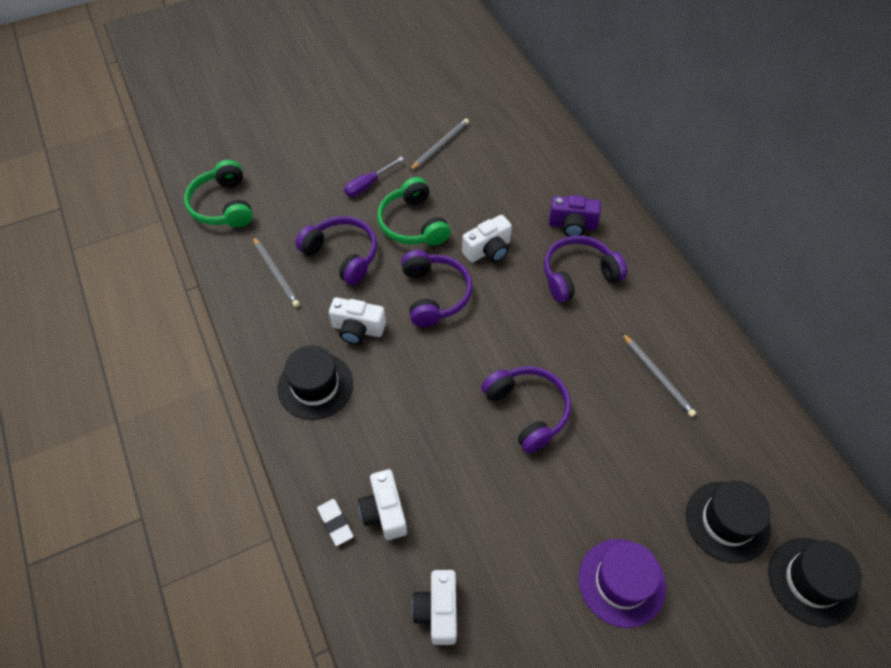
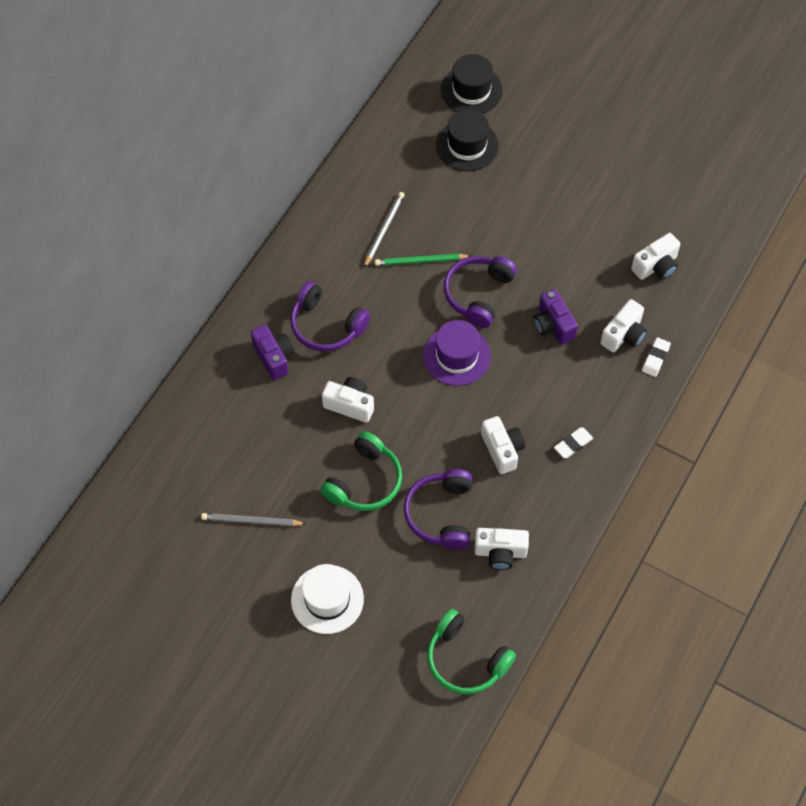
camera: 125 degrees left, 5 degrees up
(223, 205) = (465, 660): green headphones -> green headphones turned 90 degrees clockwise
(276, 273) = (500, 552): grey pencil -> white camera
(315, 386) = (573, 444): black hat -> white eraser
(343, 156) = (327, 599): none -> white hat
(368, 184) = (347, 551): purple screwdriver -> none
(434, 294) = (426, 416): purple headphones -> none
(445, 453) = (553, 325): none -> purple camera
(599, 385) = (420, 261): none -> green pencil
(621, 582) = (554, 182): purple hat -> purple hat (456, 356)

